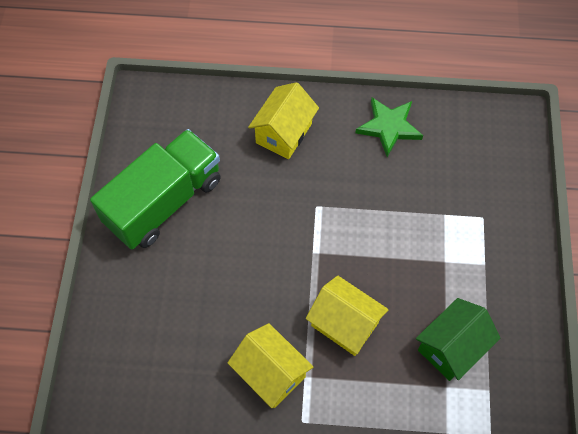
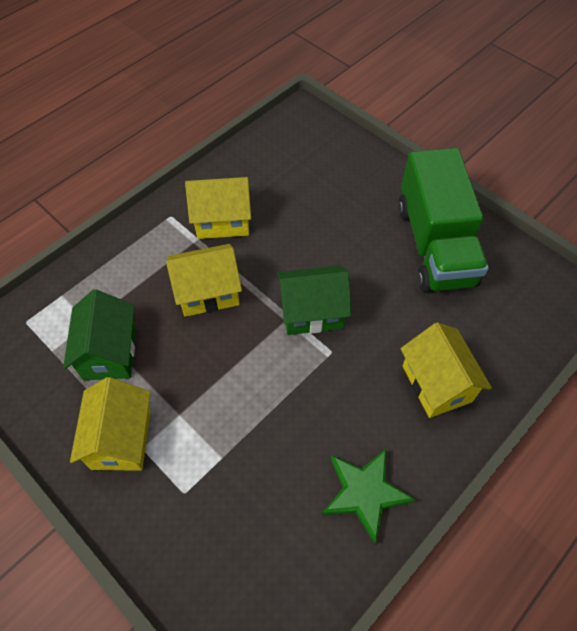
camera: 130 degrees right, 5 degrees down
(297, 240) = (312, 312): none -> green house
(492, 281) = (121, 439): none -> yellow house

